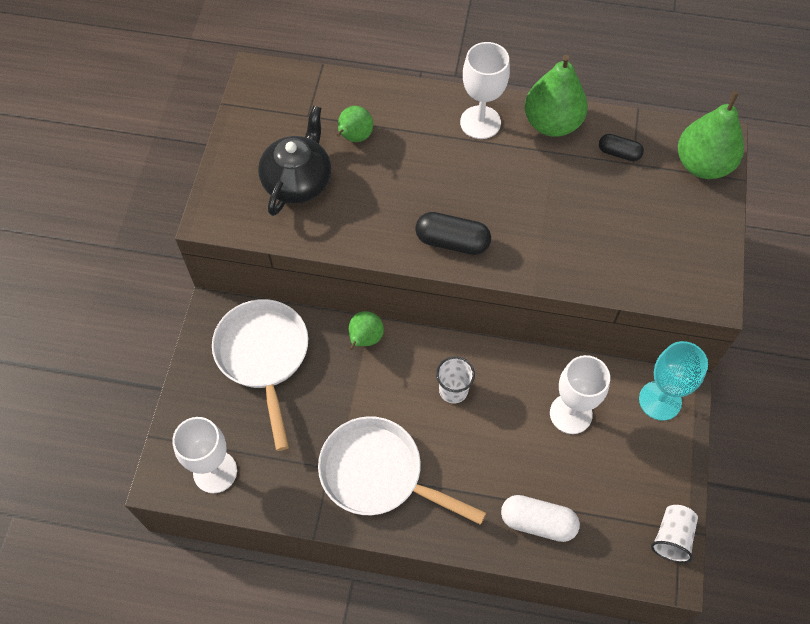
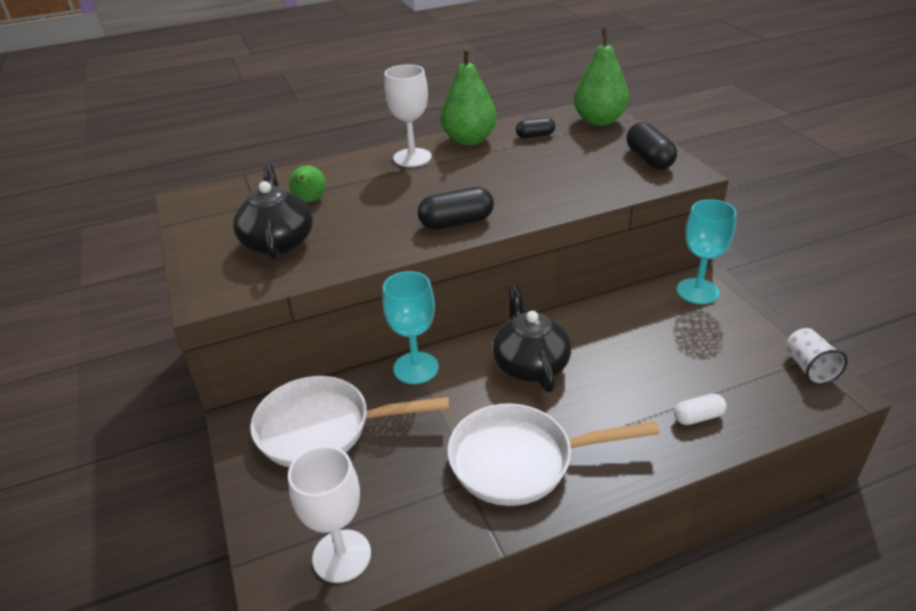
camera: 30 degrees left, 25 degrees down
(264, 357) = (323, 428): white pan -> white pan turned 45 degrees counterclockwise
(365, 339) = (416, 368): green pear -> turquoise goblet
(453, 390) = (530, 364): white cup -> black teapot
(538, 522) = (698, 417): white capsule -> white capsule, size x0.62
(571, 414) = (642, 331): white goblet -> none
(694, 255) = (649, 159): none -> black capsule

